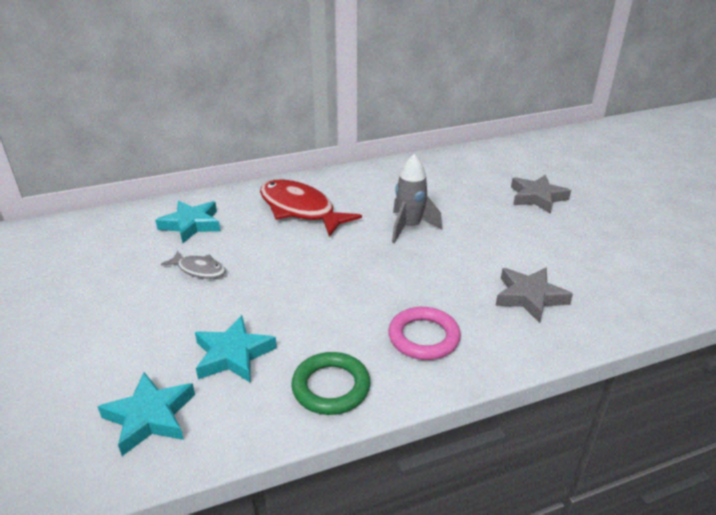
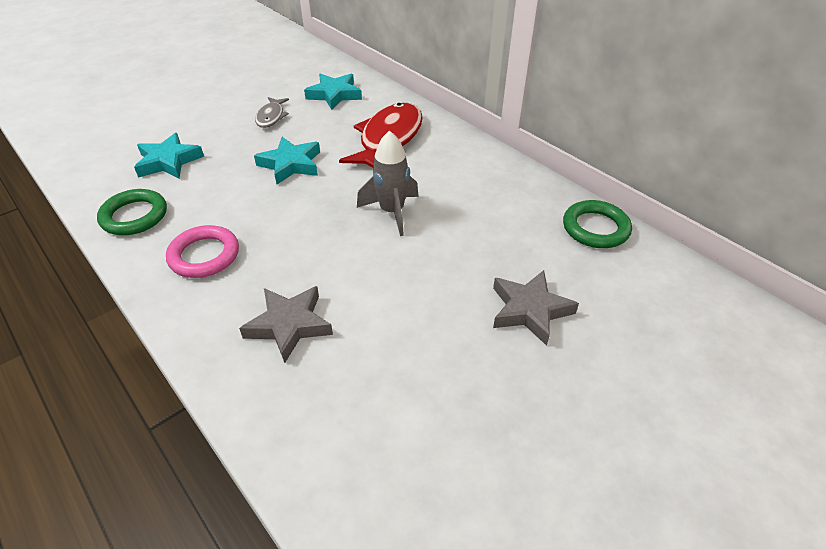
camera: 70 degrees right, 10 degrees up
(150, 417) = (103, 148): turquoise star -> turquoise star (291, 164)
(466, 157) = (595, 228): none -> green ring

